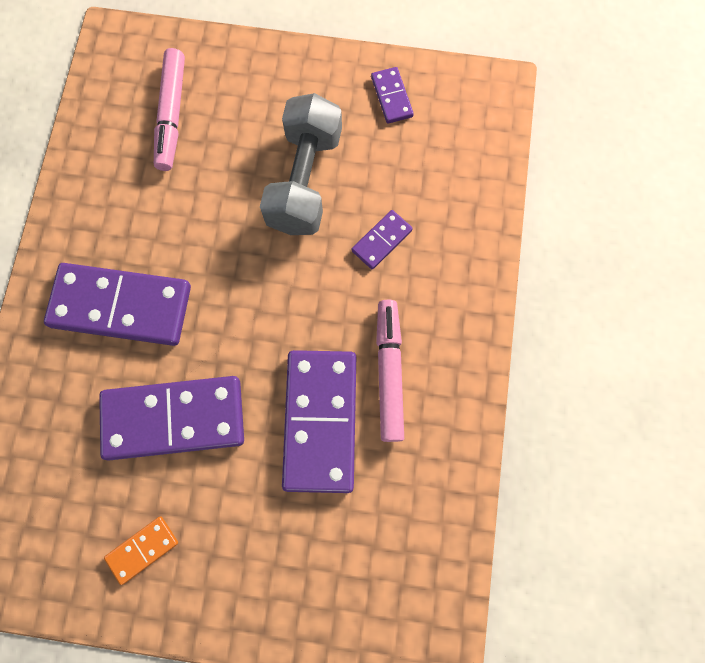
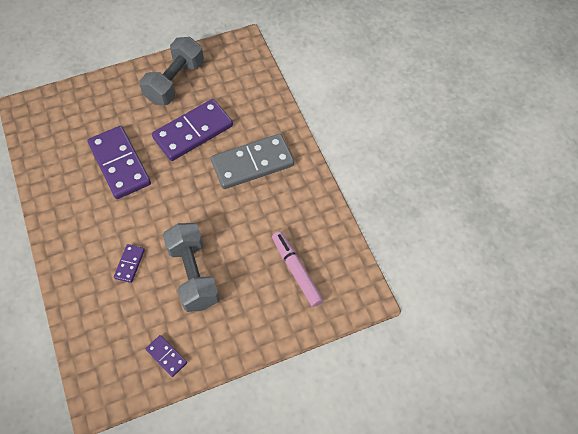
camera: 150 degrees right, 15 degrees down
(121, 306) = (252, 163): purple domino -> grey domino
(142, 549) = (175, 82): orange domino -> grey dumbbell
(389, 372) = (94, 201): pink marker -> none

